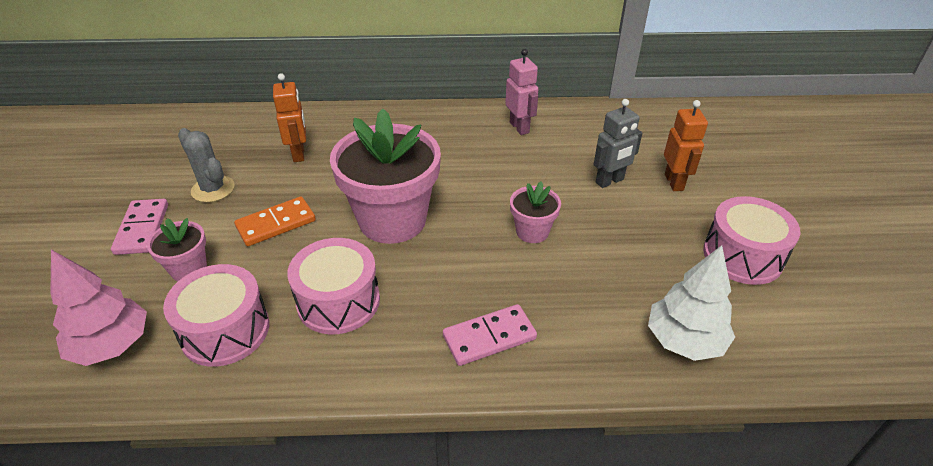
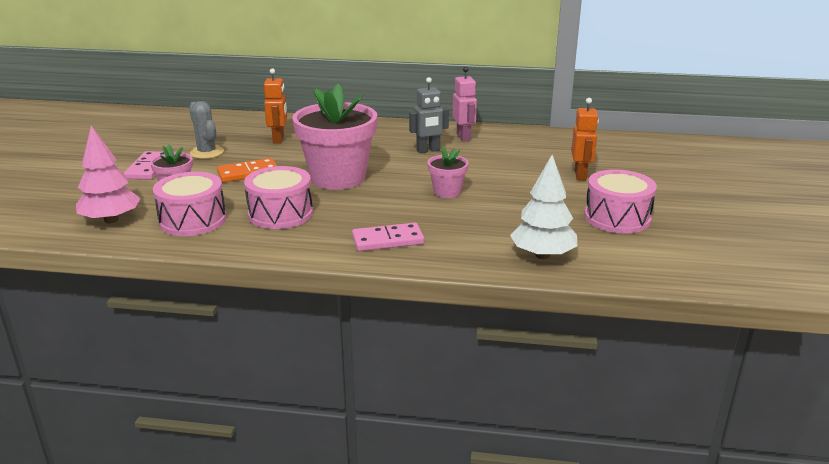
camera: 10 degrees right, 15 degrees down
(610, 181) = (525, 171): grey robot -> grey robot (428, 150)

